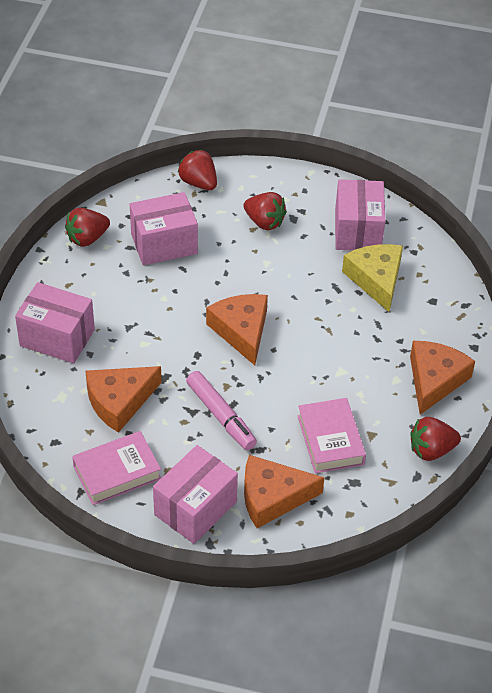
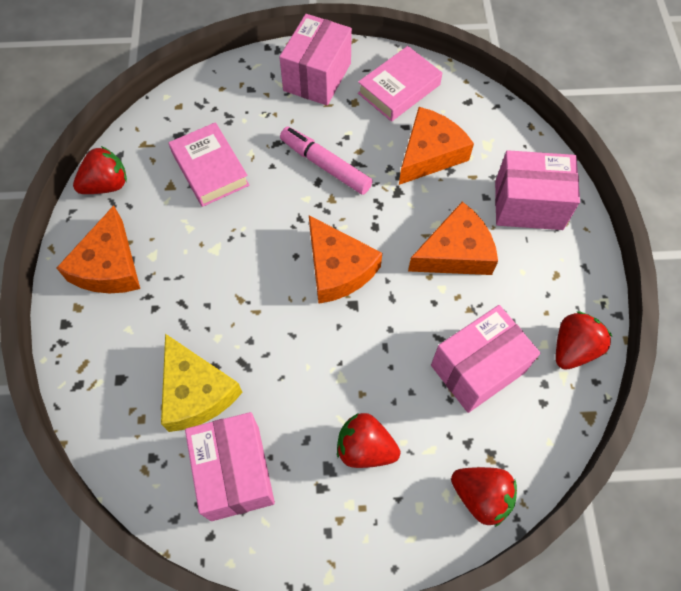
camera: 165 degrees right, 15 degrees up
(272, 497) = (252, 102): orange cheese -> orange cheese (455, 252)

